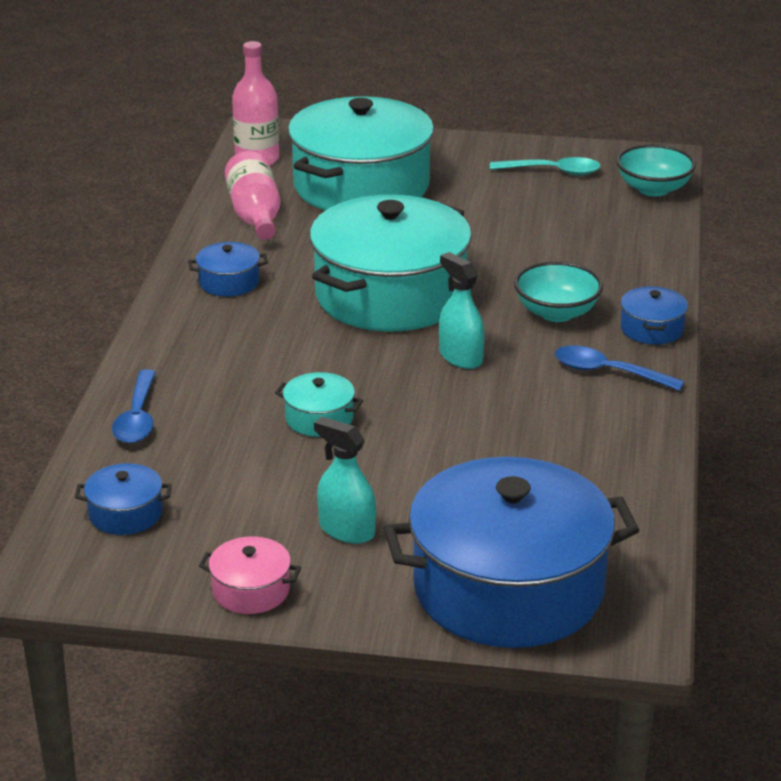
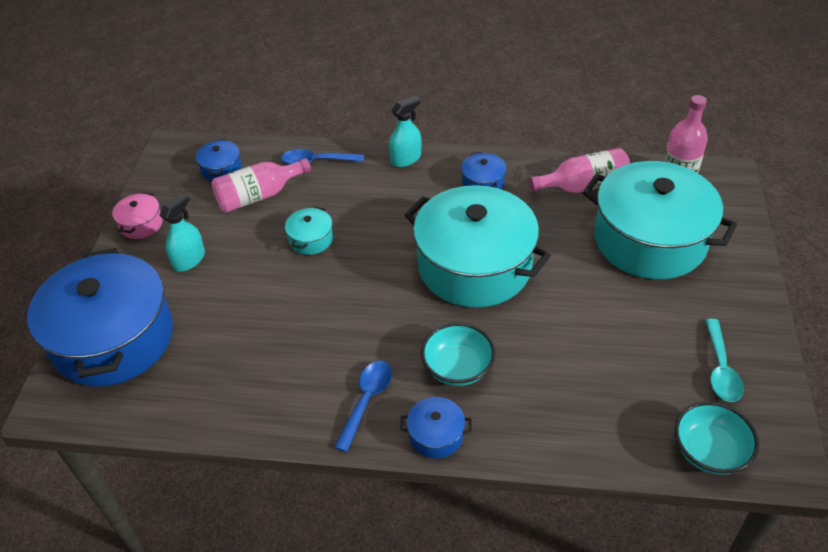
camera: 90 degrees right, 15 degrees up
(208, 470) = (259, 196): none -> pink bottle
(460, 357) = (388, 309): turquoise spray bottle -> turquoise spray bottle (406, 159)

